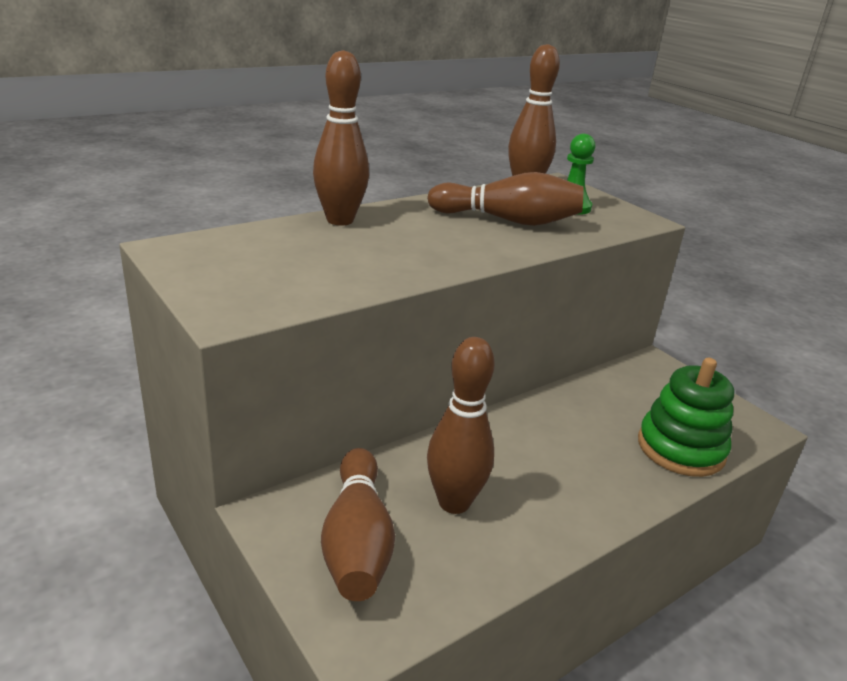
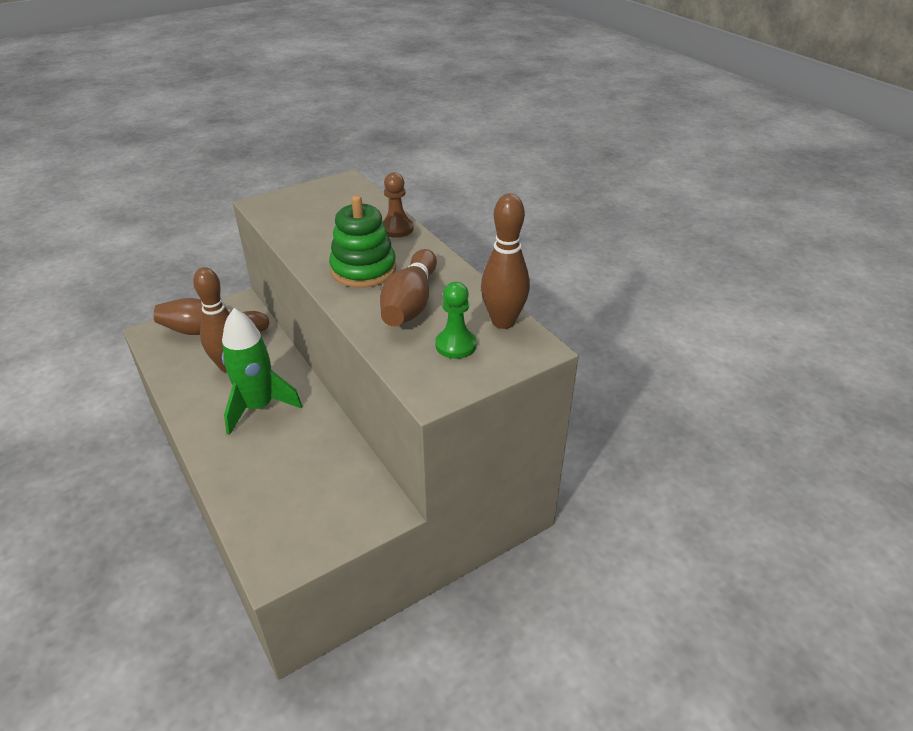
camera: 95 degrees right, 10 degrees up
(340, 220) = (397, 229): brown bowling pin -> brown pawn
(538, 460) = (258, 407): none -> green rocket
(680, 448) = (254, 494): green stacking toy -> green stacking toy (363, 269)

